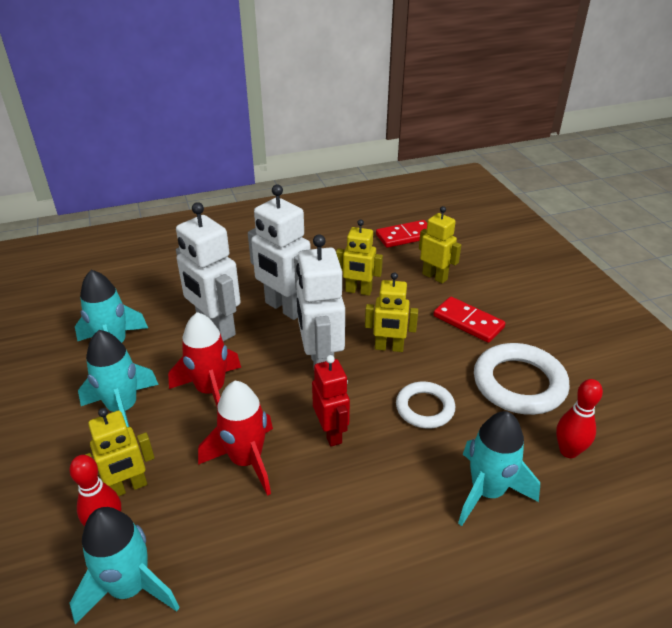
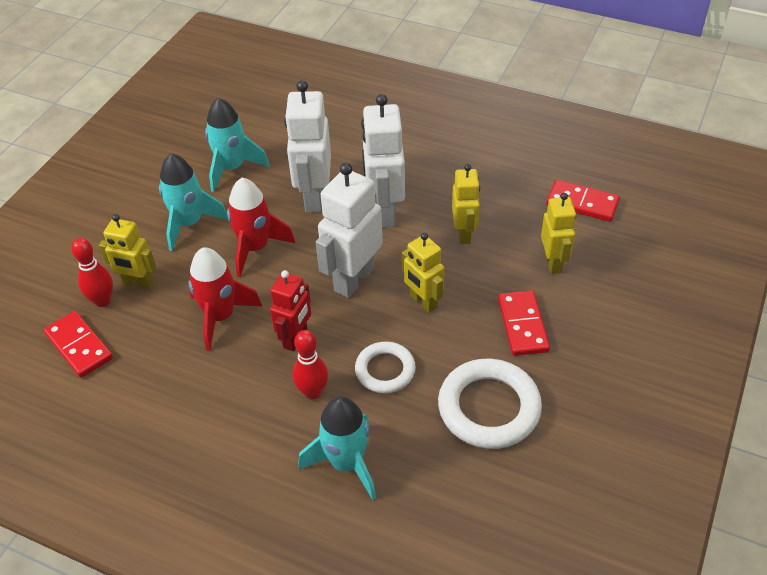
camera: 45 degrees right, 10 degrees up
(130, 587) = (79, 346): turquoise rocket -> red domino
(358, 291) = (464, 234): yellow robot -> yellow robot turned 150 degrees counterclockwise
(568, 451) = (449, 487): red bowling pin -> red bowling pin (312, 392)

